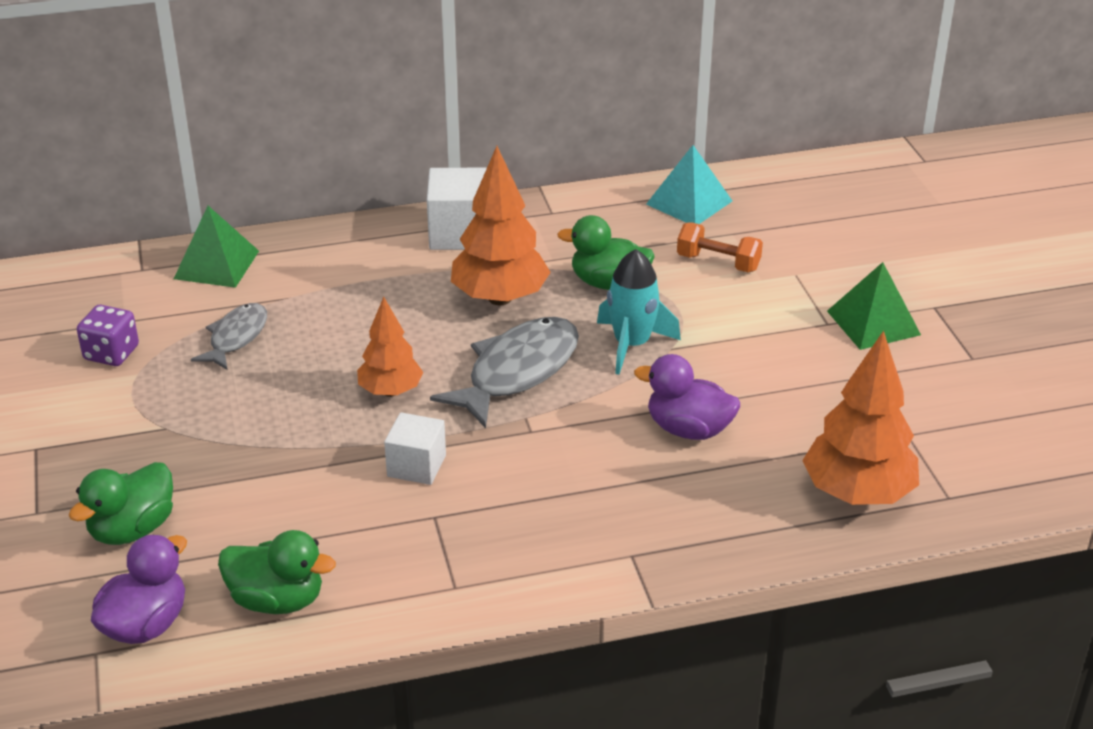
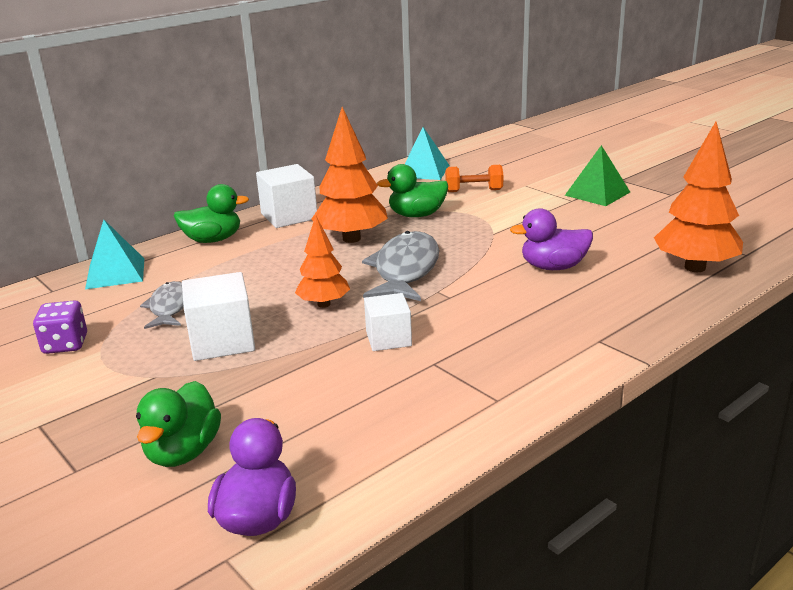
camera: 25 degrees left, 10 degrees down
(216, 264) = (115, 273): green pyramid -> turquoise pyramid
(255, 405) = (222, 341): none -> white cube
(277, 600) = (363, 457): green duck -> green duck (213, 240)
(632, 344) = (466, 238): turquoise rocket -> none

